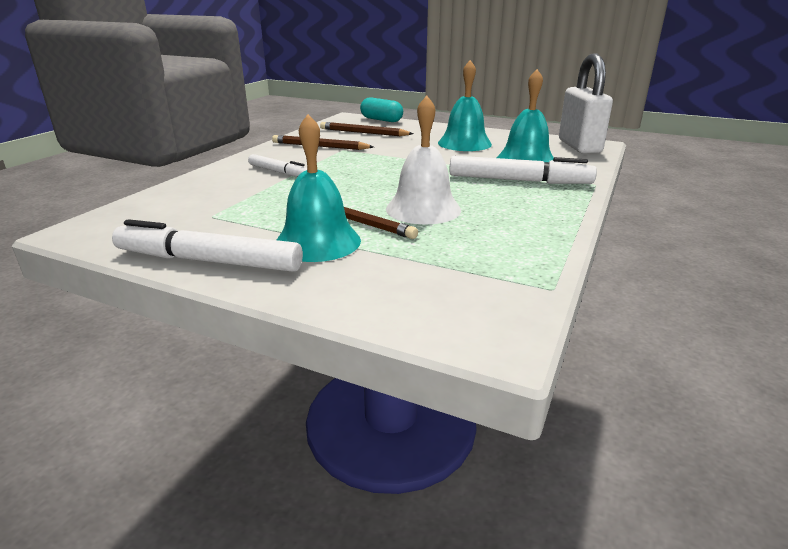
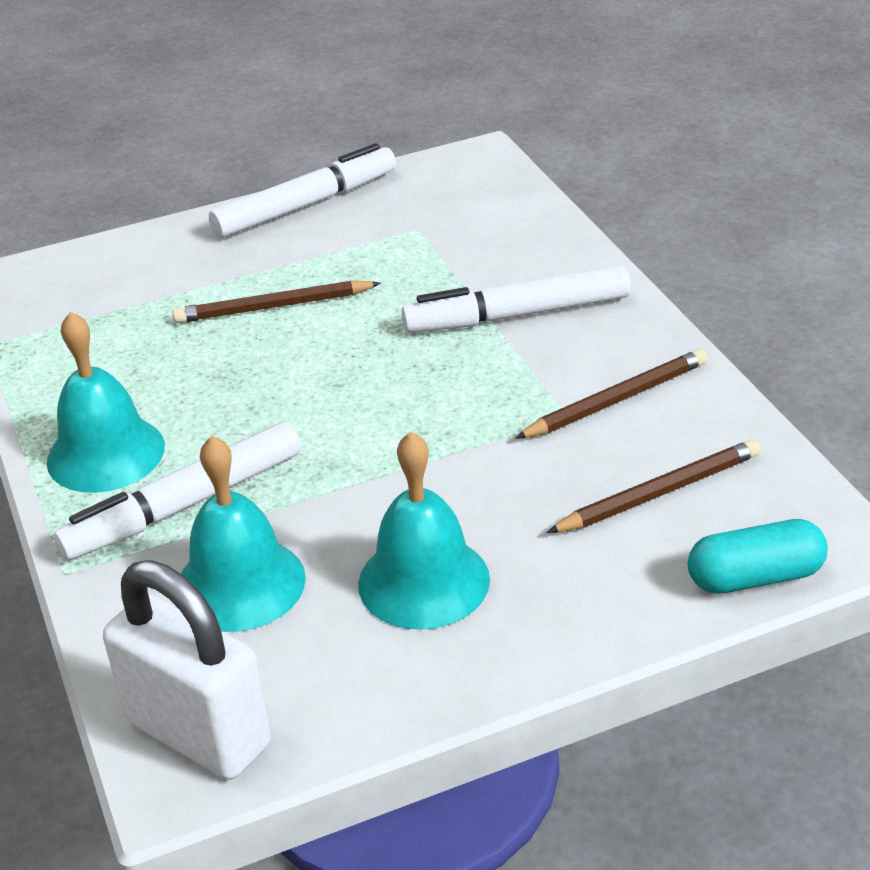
camera: 135 degrees right, 10 degrees up
(279, 172) = (518, 315): white marker -> white marker, size x1.69
(317, 242) = (258, 267): turquoise bell -> turquoise bell (105, 453)
(423, 209) = (230, 366): white bell -> none

